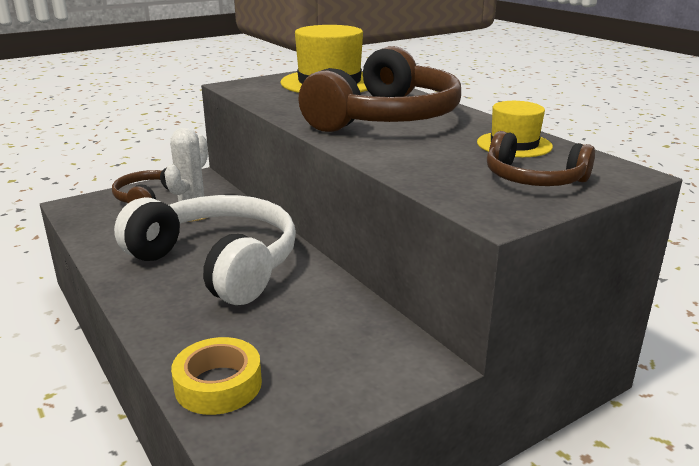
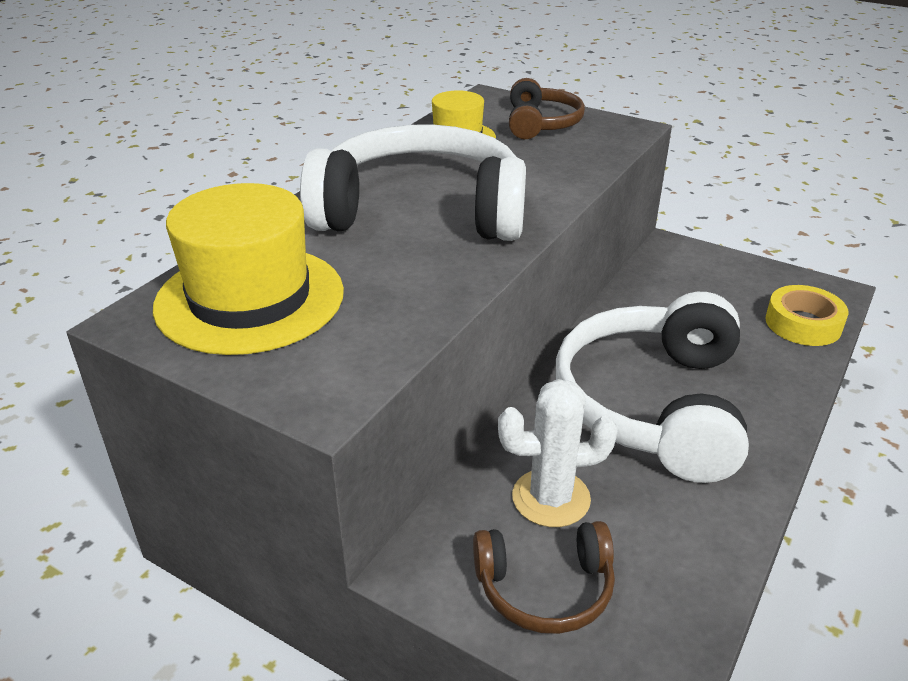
camera: 115 degrees left, 10 degrees up
(386, 118) = (421, 211): brown headphones -> white headphones

